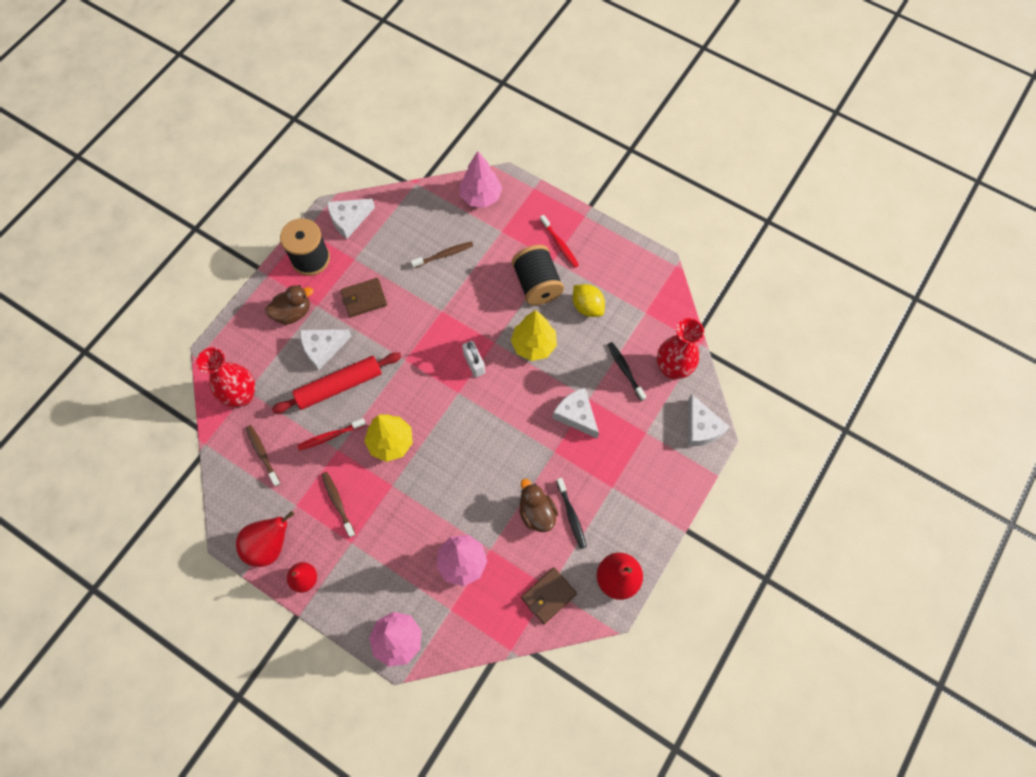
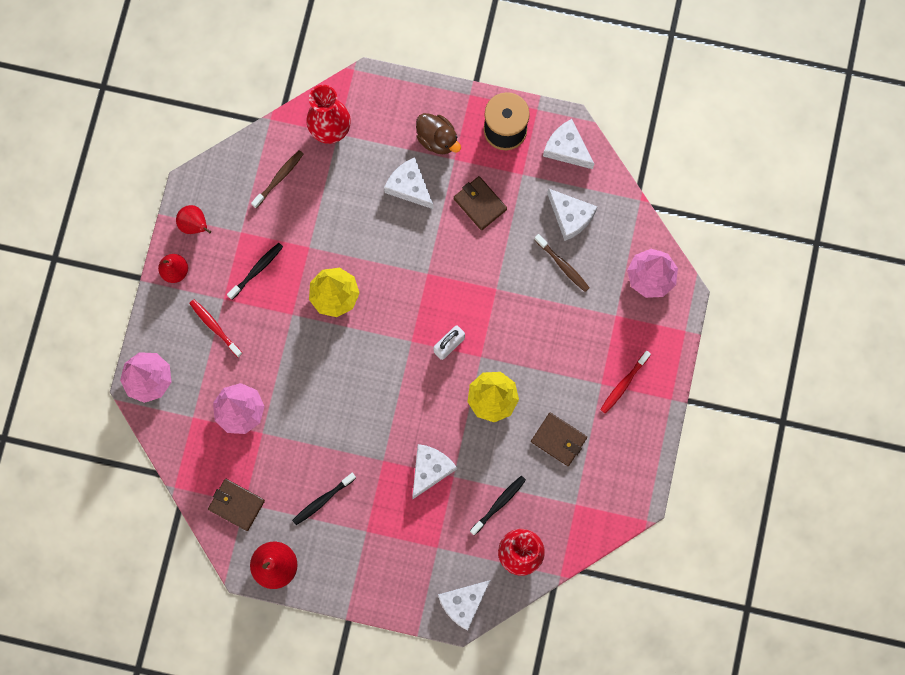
camera: 70 degrees right, 10 degrees up
(269, 545) = (195, 225): red pear -> red pear, size x0.65
(330, 436) = (320, 234): red toothbrush -> red toothbrush (215, 327)
(338, 503) = (257, 270): brown toothbrush -> black toothbrush
(339, 386) = (375, 220): red rolling pin -> none
(406, 236) = (570, 216): none -> white cheese
(536, 512) = (314, 465): brown duck -> none
(537, 284) = (565, 377): black spool -> none
(587, 307) = (558, 439): yellow lemon -> brown wallet

